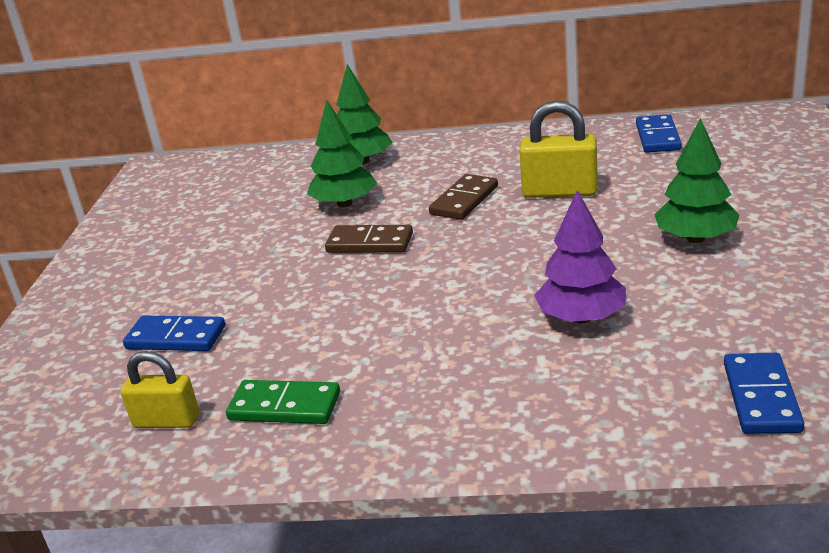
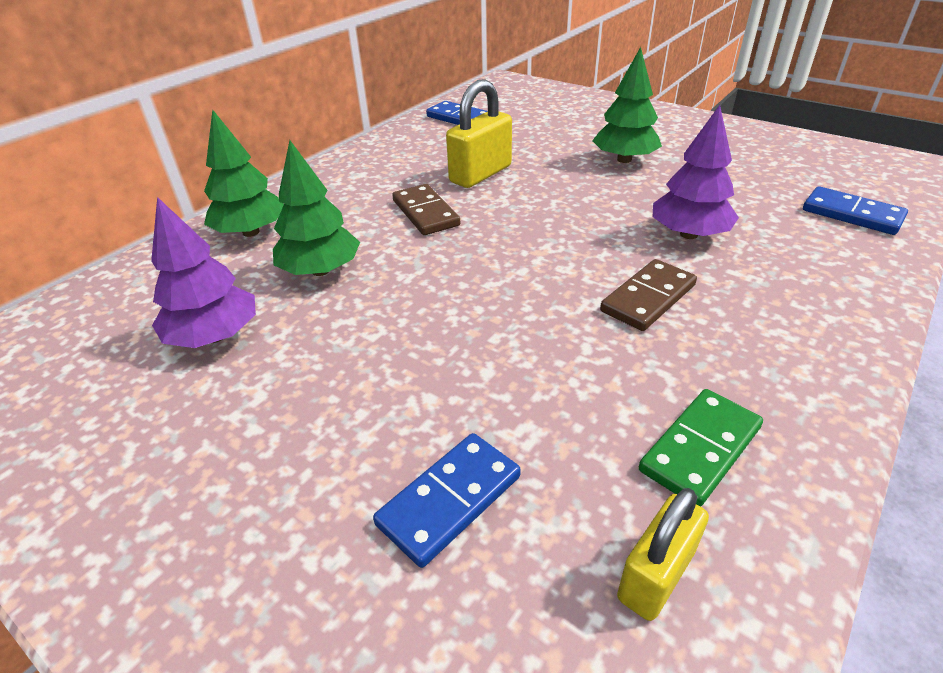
camera: 60 degrees left, 10 degrees up
(247, 210) = (215, 336): none -> purple tree
(370, 243) = (427, 283): brown domino -> brown domino (648, 298)

